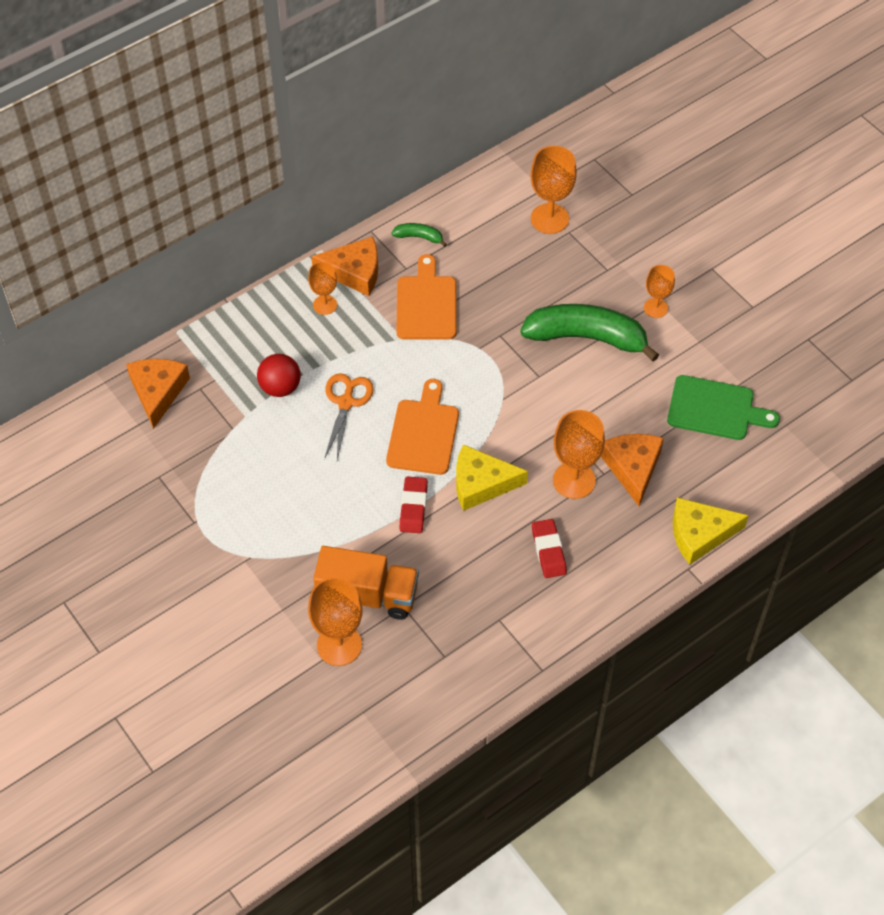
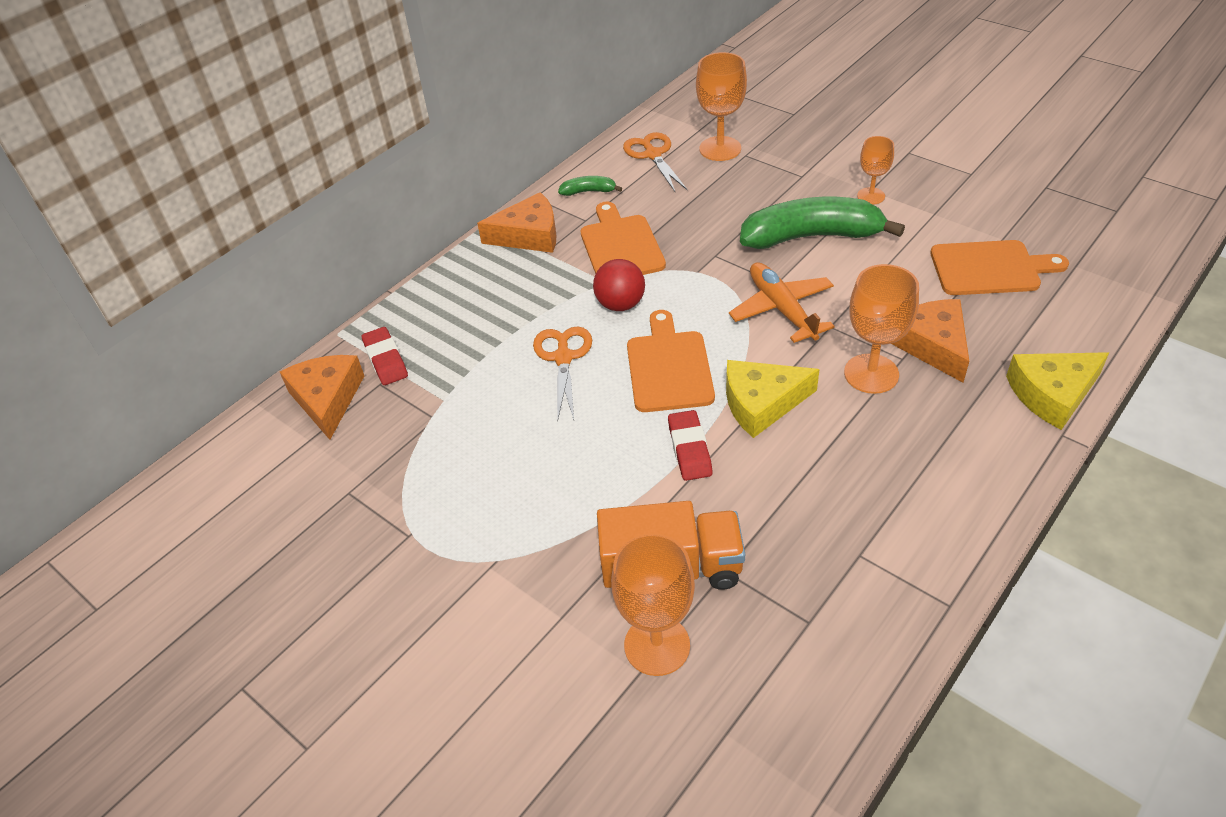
camera: 10 degrees left, 10 degrees down
(280, 387) = (478, 360): red ball -> red ball (620, 304)
(325, 305) = (505, 271): orange goblet -> none
(488, 209) = (653, 155): none -> orange scissors
(531, 403) = (781, 309): none -> orange plane
(548, 551) = (881, 457): red eraser -> red eraser (385, 360)
(715, 409) = (990, 268): green cutting board -> orange cutting board

